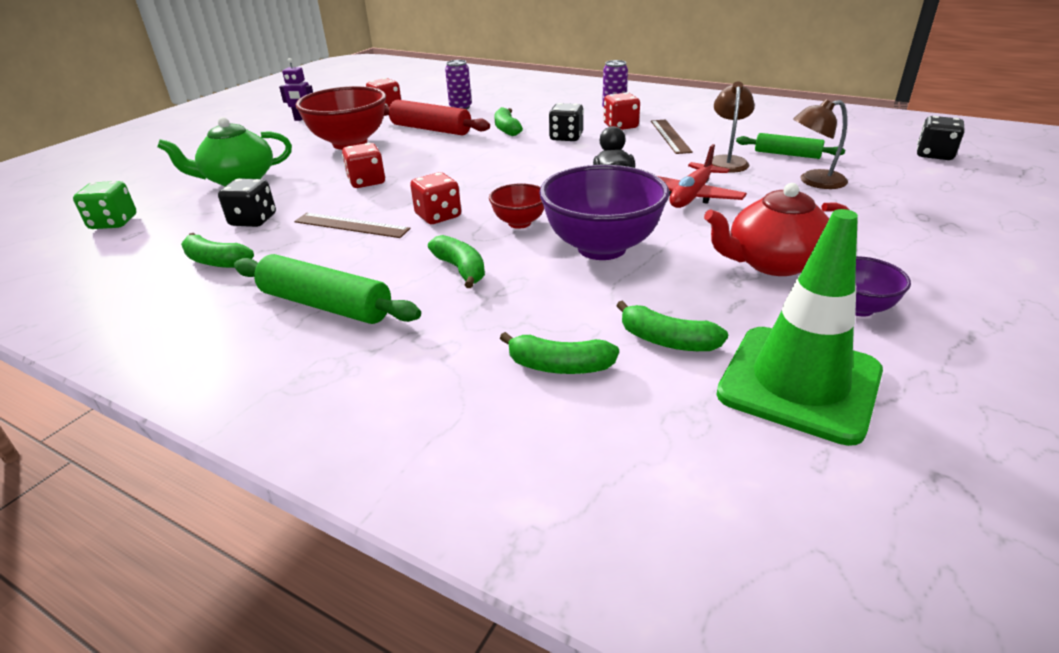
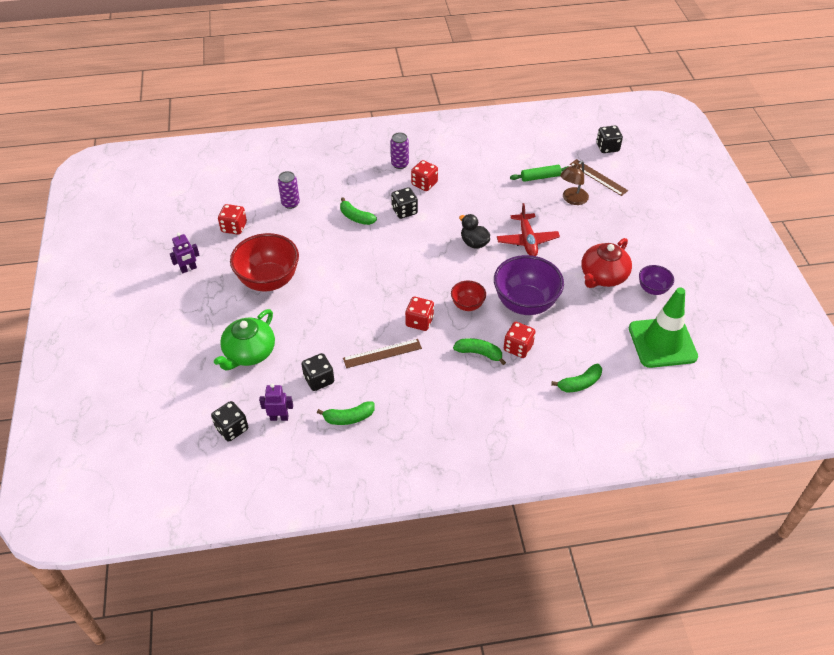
camera: 40 degrees left, 15 degrees up
(113, 222) = (232, 429): green dice -> black dice
(163, 232) = (279, 417): none -> purple robot
(326, 305) = (447, 410): green rolling pin -> none
(367, 182) = (338, 313): red dice -> red dice (518, 347)
(431, 129) = (304, 240): red rolling pin -> none
(667, 340) = (604, 347): green banana -> none
(670, 136) = (463, 183): brown ruler -> brown ruler (598, 177)
(727, 161) = (516, 198): brown lamp -> none

